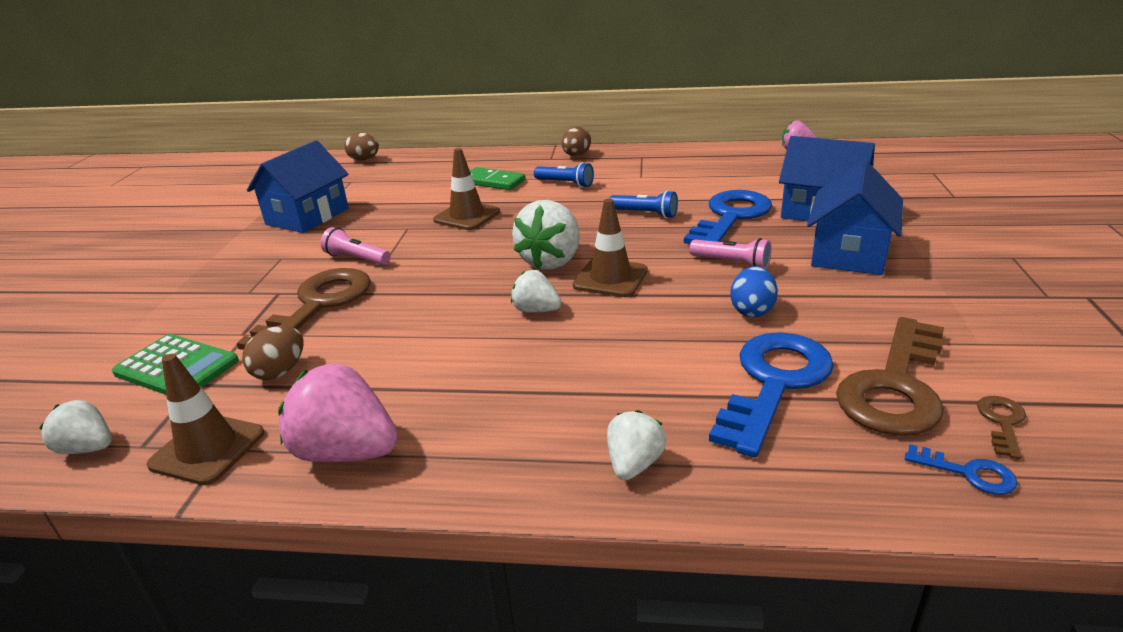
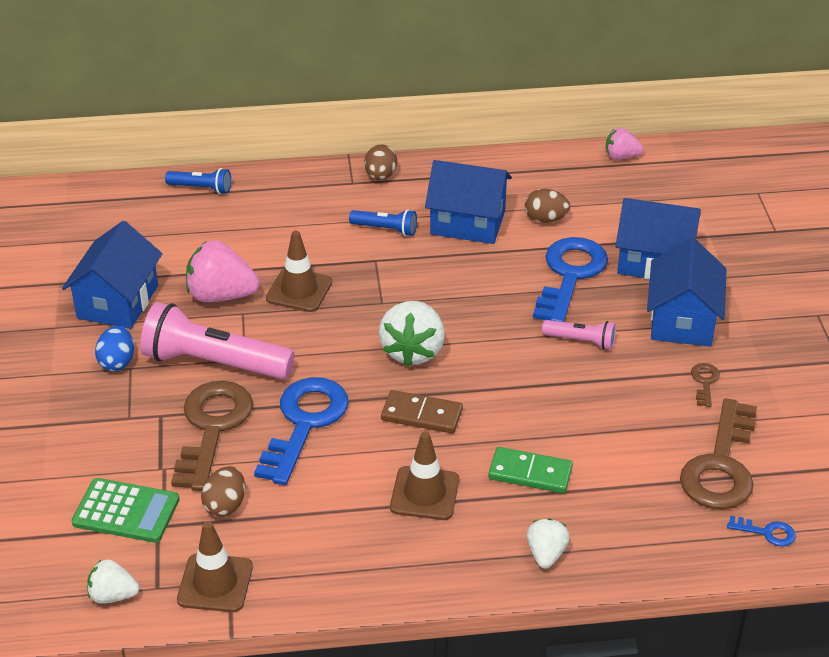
camera: 15 degrees left, 10 degrees up
(346, 452) = (329, 571): pink strawberry -> pink strawberry (221, 296)
(356, 258) = (214, 363): pink flashlight -> pink flashlight, size x2.02
(364, 160) = (123, 194): brown egg -> brown egg (545, 219)
(493, 182) = (302, 230): green domino -> green domino (530, 473)
(536, 310) = (421, 415): white strawberry -> brown domino
(610, 278) = (476, 369): brown traffic cone -> brown traffic cone (424, 493)
(641, 182) = (467, 223): none -> blue house
(645, 214) = (485, 275): blue flashlight -> blue flashlight (201, 188)
(752, 310) = (607, 398): blue egg -> blue egg (117, 362)
(774, 383) = (633, 473): blue key -> blue key (304, 423)
(1002, 422) = (791, 489): brown key -> brown key (704, 382)

